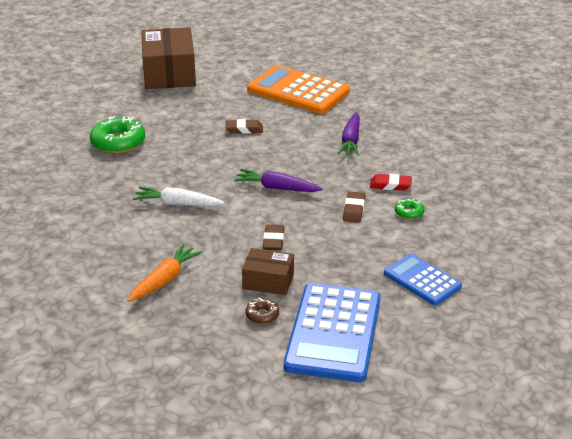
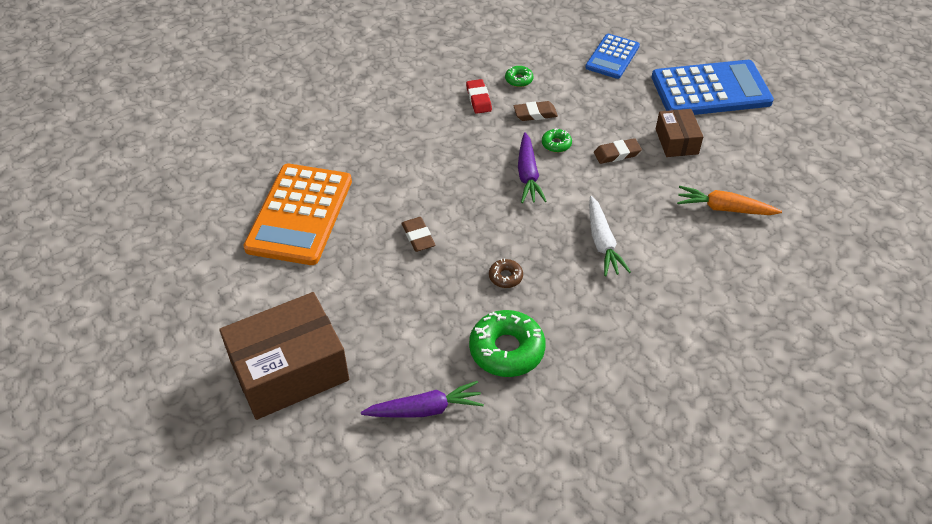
camera: 110 degrees left, 15 degrees up
(262, 315) = (721, 133): brown donut -> brown donut (505, 277)
(306, 211) = (556, 144): none -> green donut
(351, 141) = (405, 143): purple carrot -> purple carrot (425, 409)

